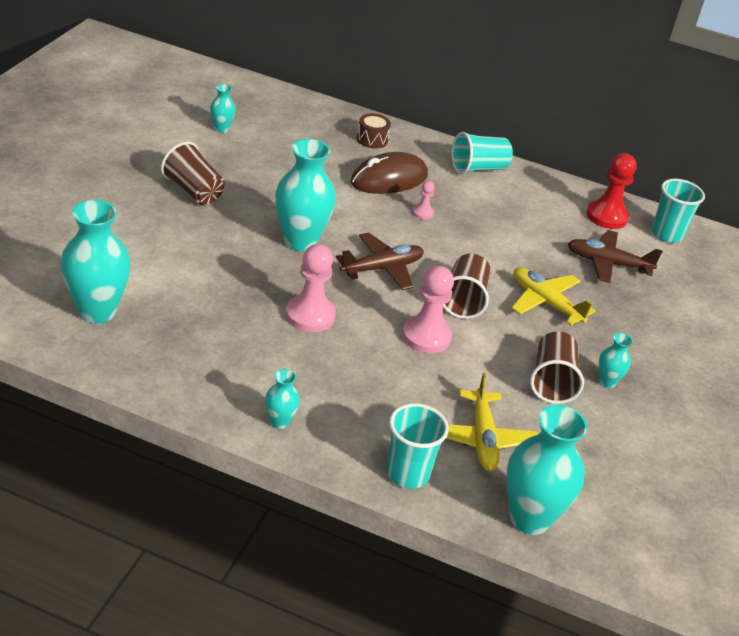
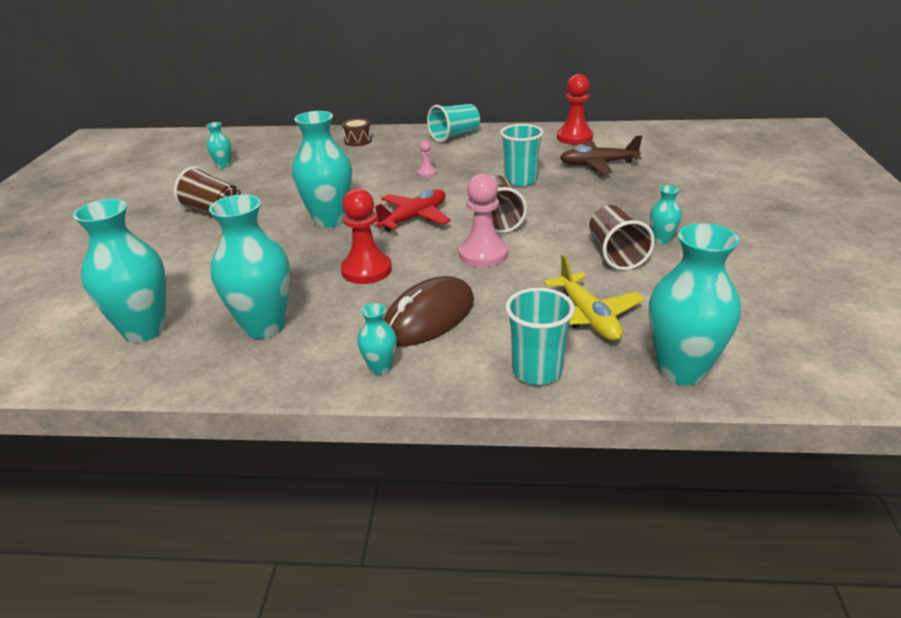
camera: 10 degrees left, 5 degrees down
(198, 345) = (264, 326): none -> turquoise vase
(310, 315) = (366, 270): pink pawn -> red pawn
(382, 268) = (414, 218): brown plane -> red plane
(389, 179) = (385, 160): brown mouse -> brown mouse (429, 317)
(545, 303) = (568, 202): yellow plane -> none
(667, 234) = (627, 136): turquoise cup -> turquoise cup (520, 181)

